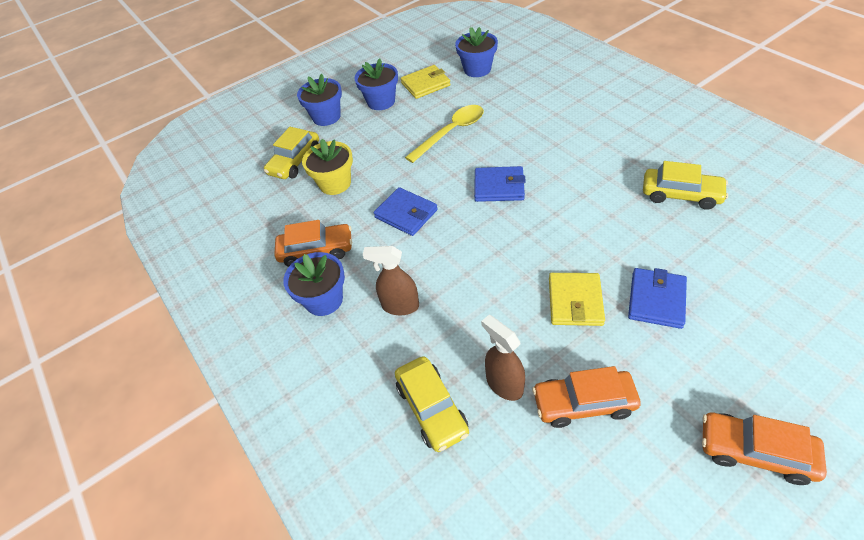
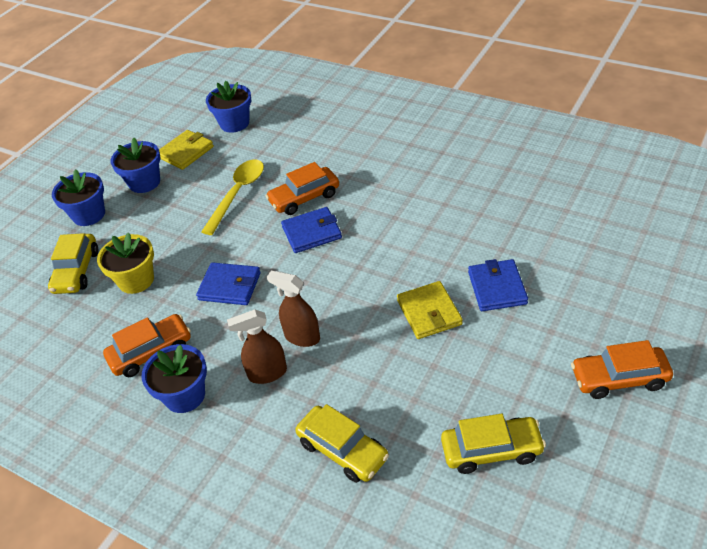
camera: 25 degrees left, 5 degrees down
(504, 384) = (398, 405): brown spray bottle -> brown spray bottle (302, 337)
(583, 403) = (473, 394): orange car -> orange car (304, 198)
(681, 194) = (480, 191): yellow car -> yellow car (491, 450)

